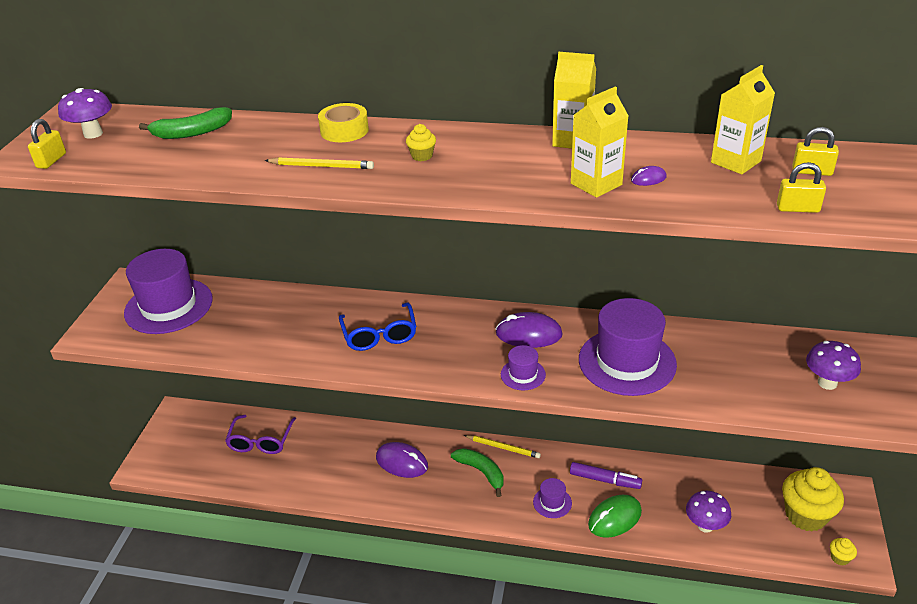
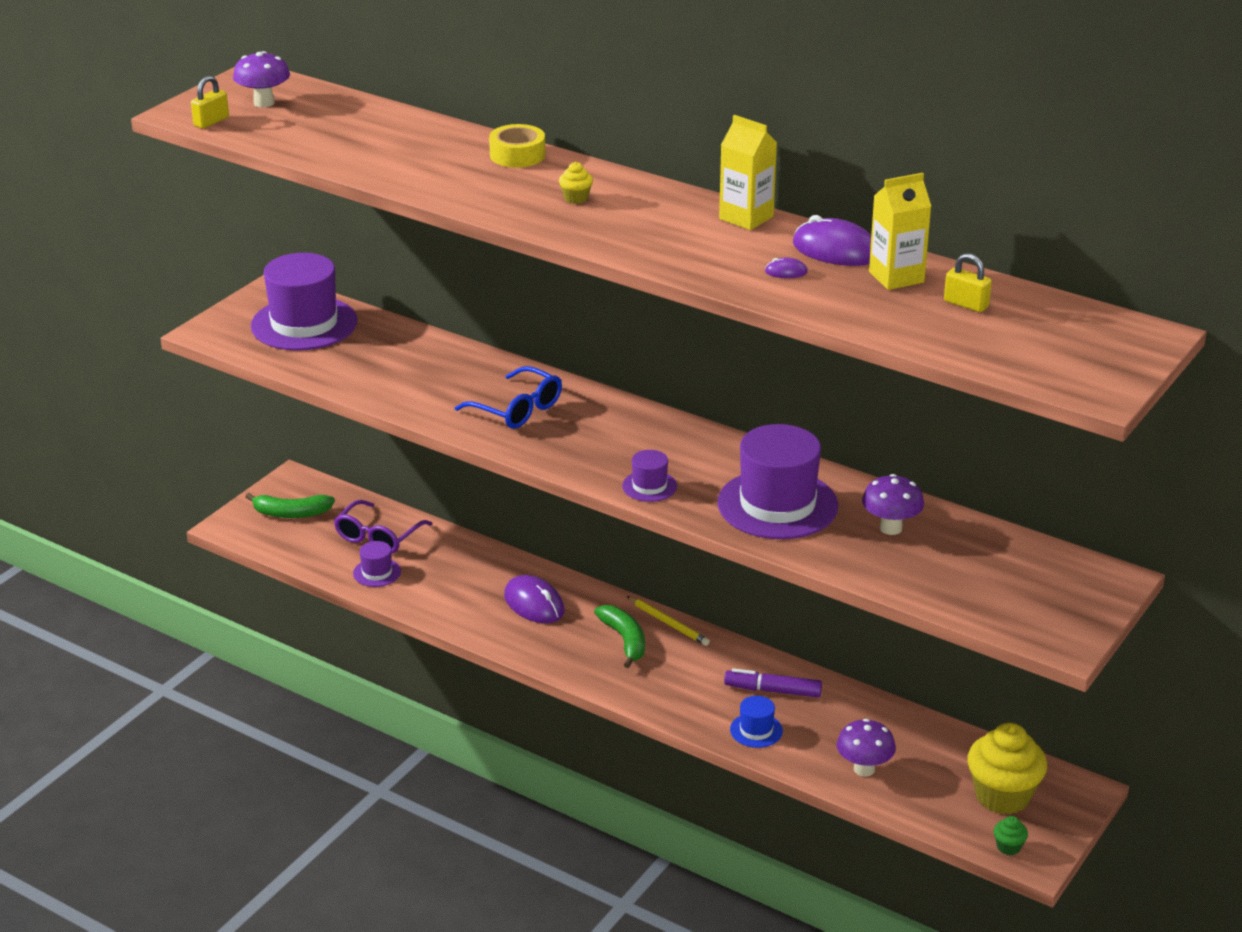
camera: 20 degrees right, 5 degrees down
(192, 133) = (362, 123): green banana -> green banana (291, 513)
(321, 166) = (467, 186): yellow pencil -> none
(379, 335) = (517, 409): blue glasses -> blue glasses turned 60 degrees counterclockwise
(528, 334) = (687, 450): purple mouse -> purple mouse (835, 250)
(552, 502) = (690, 694): purple hat -> purple hat (377, 572)
(596, 184) = (727, 264): yellow carton -> none
(605, 480) = (773, 690): purple marker -> purple marker turned 150 degrees clockwise
(614, 518) = (756, 730): green mouse -> blue hat
(797, 208) = (907, 332): yellow padlock -> none
(827, 383) = (993, 583): purple mushroom -> purple mushroom (890, 528)
(839, 558) = (1008, 847): yellow cupcake -> green cupcake

